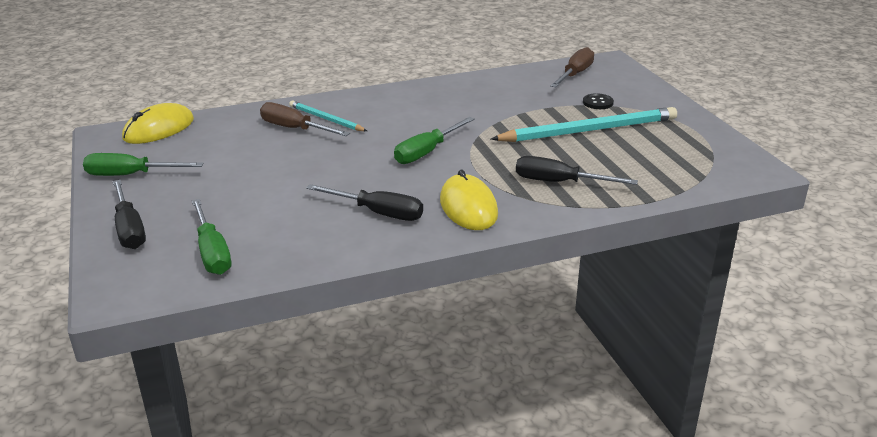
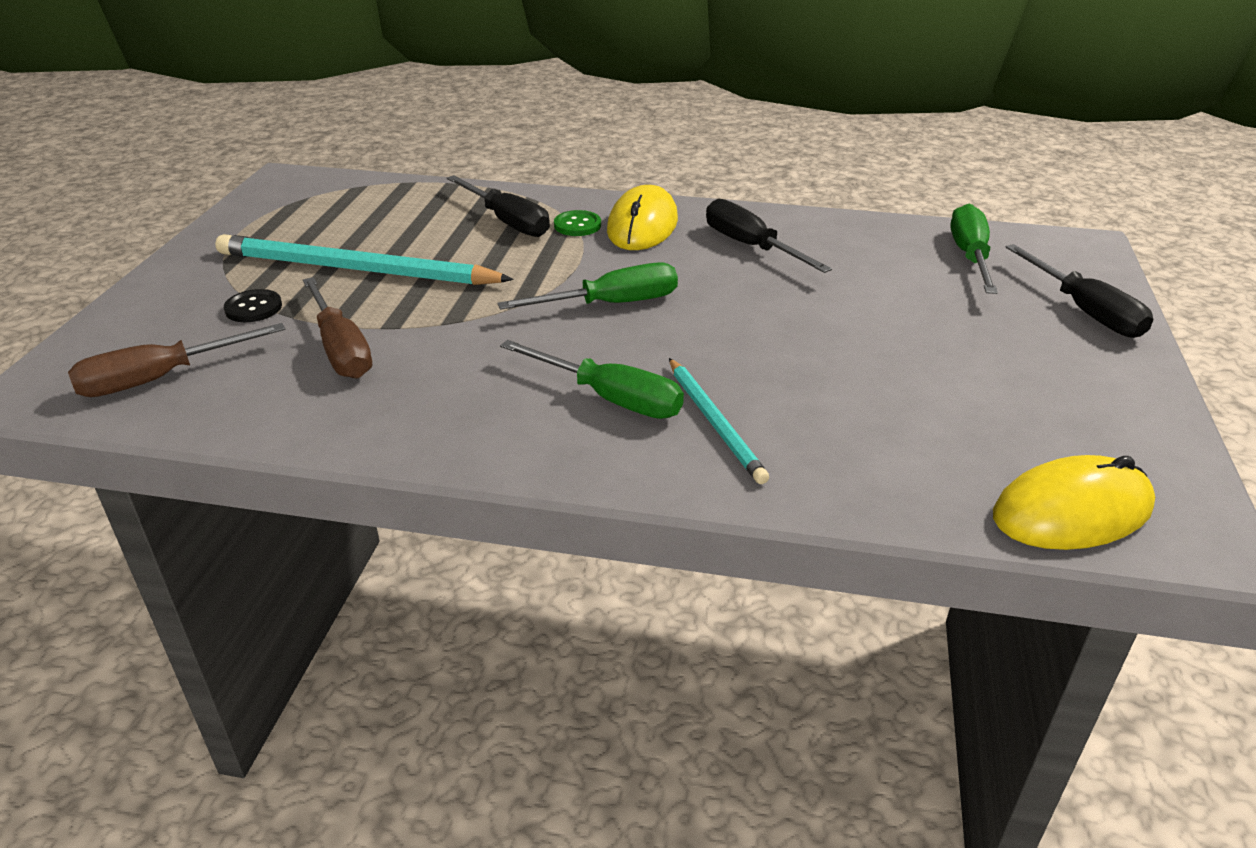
camera: 150 degrees left, 5 degrees up
(129, 229) = (1084, 311): black screwdriver -> black screwdriver turned 150 degrees clockwise
(131, 175) = (1106, 402): green screwdriver -> green screwdriver (610, 398)
(295, 129) = (786, 416): brown screwdriver -> brown screwdriver (341, 349)
(511, 194) = (577, 225): none -> green button

